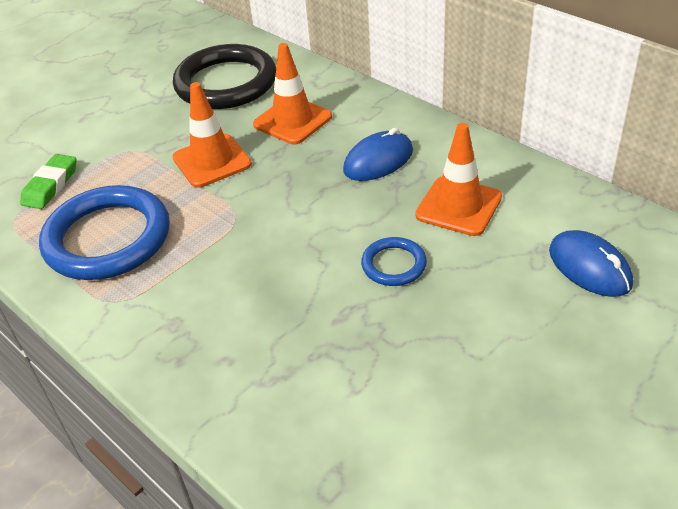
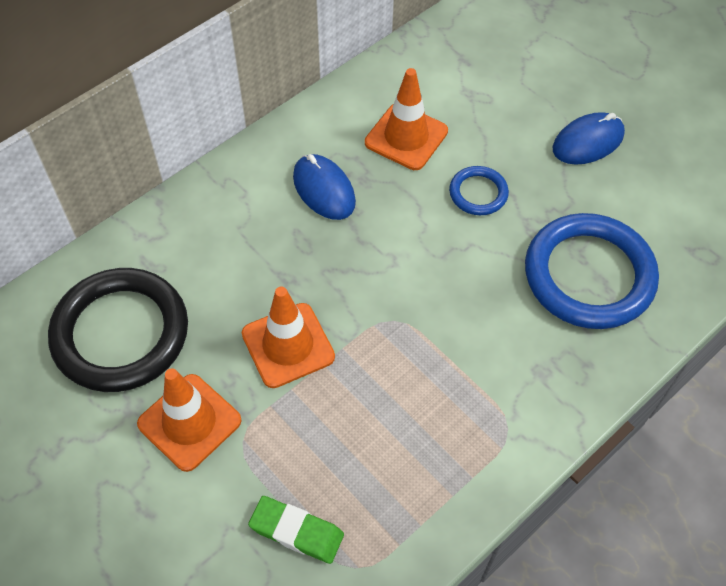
camera: 90 degrees left, 15 degrees up
(107, 238) = (409, 448): blue ring -> blue ring (589, 275)
(292, 121) = (229, 262): orange traffic cone -> orange traffic cone (189, 422)
(589, 267) = (494, 68): blue mouse -> blue mouse (588, 142)

